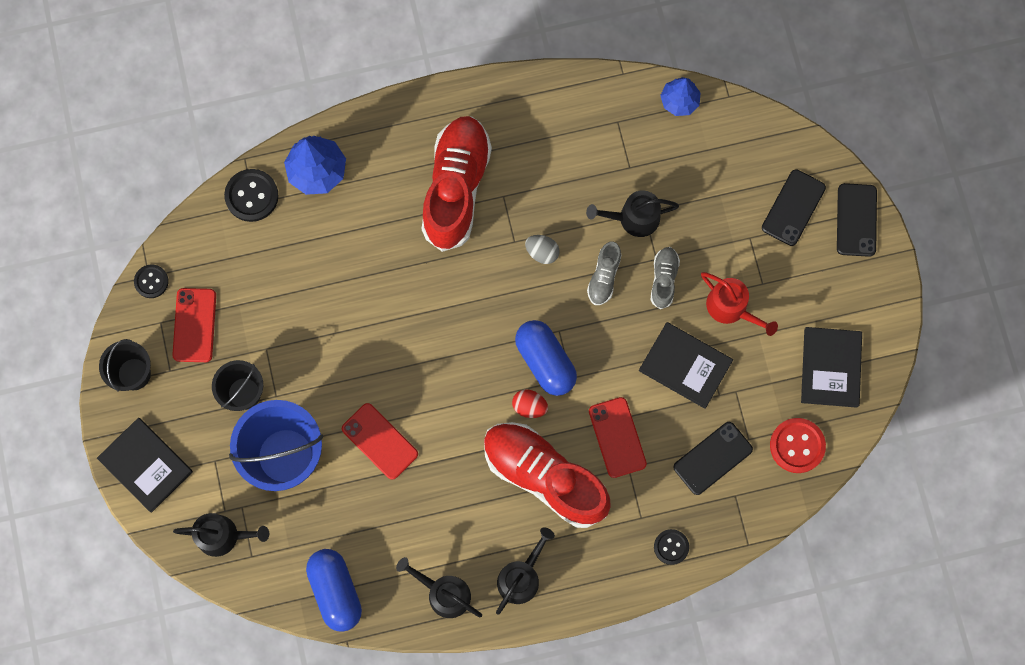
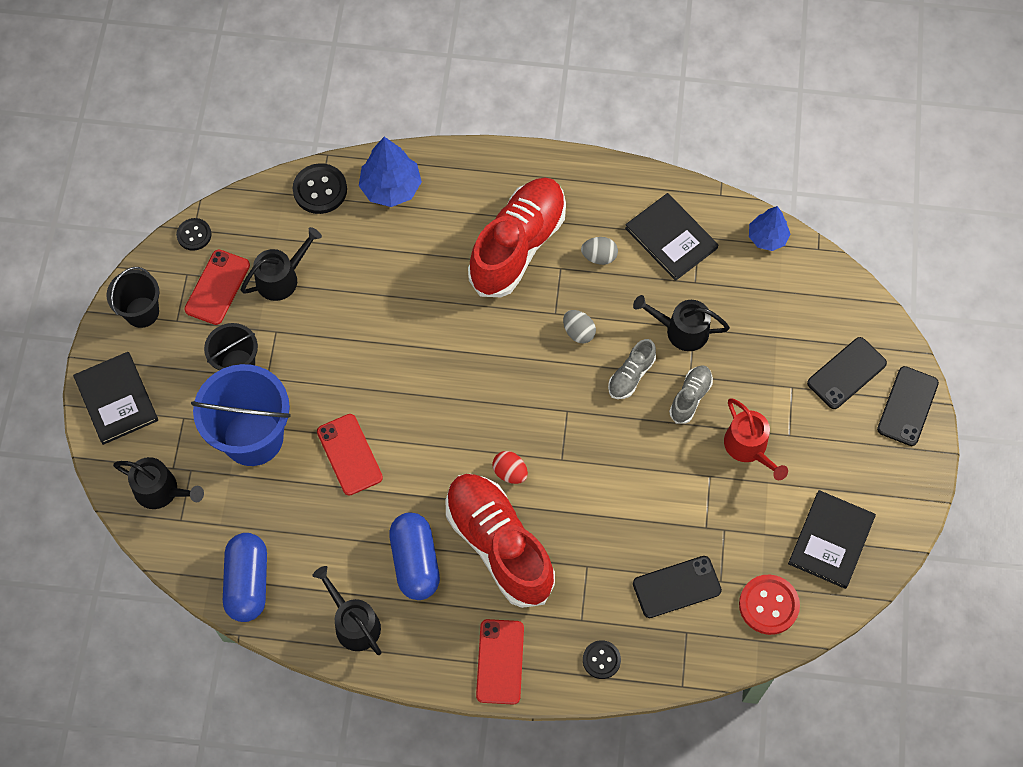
camera: 20 degrees right, 10 degrees down
(521, 577) = (437, 635): black watering can -> black watering can (281, 278)
(534, 173) = (599, 257): none -> grey egg
(545, 361) = (542, 435): blue capsule -> blue capsule (415, 562)
(617, 437) = (586, 532): red phone -> red phone (500, 661)
(685, 366) = (681, 487): black book -> black book (671, 238)

